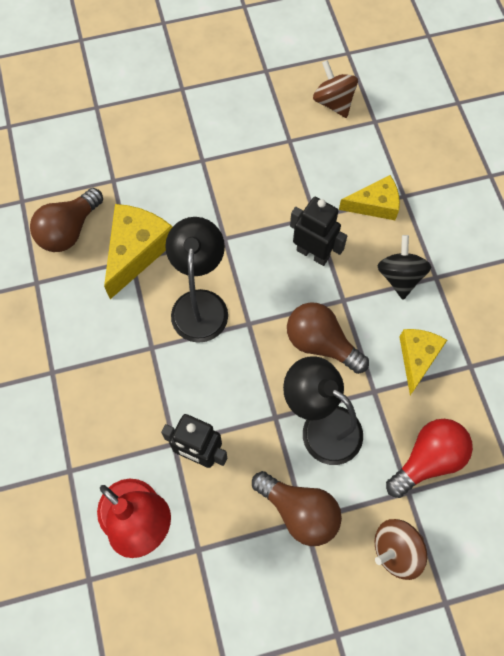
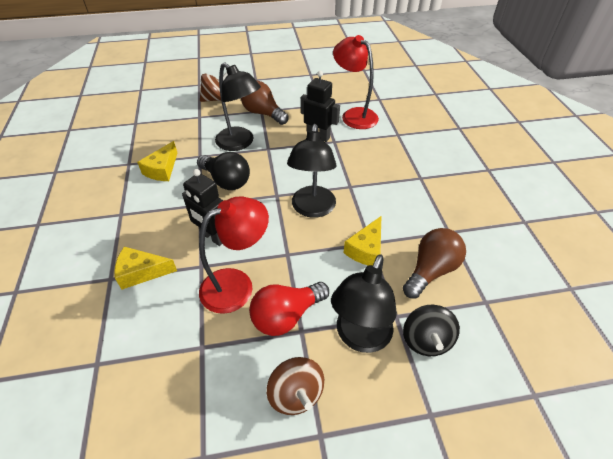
camera: 175 degrees left, 20 degrees down
(136, 251) = (366, 249): yellow cheese -> yellow cheese, size x0.66
(148, 158) = (360, 337): none -> black lamp
(271, 199) = (237, 285): none -> red lamp
(321, 343) = (226, 181): brown light bulb -> black light bulb
(333, 102) = (133, 395): brown spinning top -> brown spinning top (296, 394)
(400, 276) = (148, 216): black spinning top -> black spinning top (426, 340)
(428, 459) = (181, 127): red light bulb -> red light bulb (286, 316)

